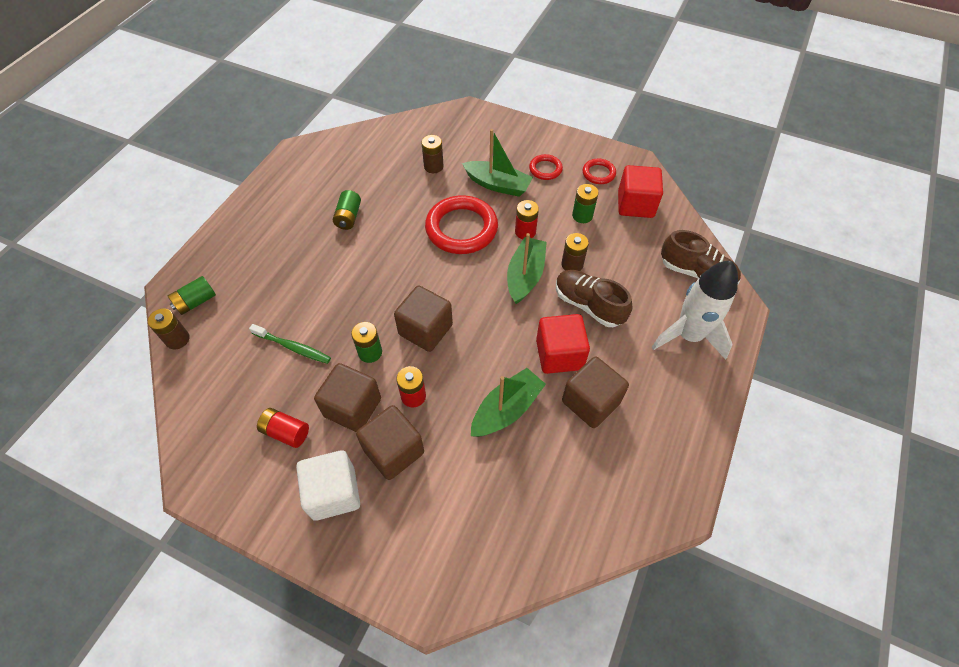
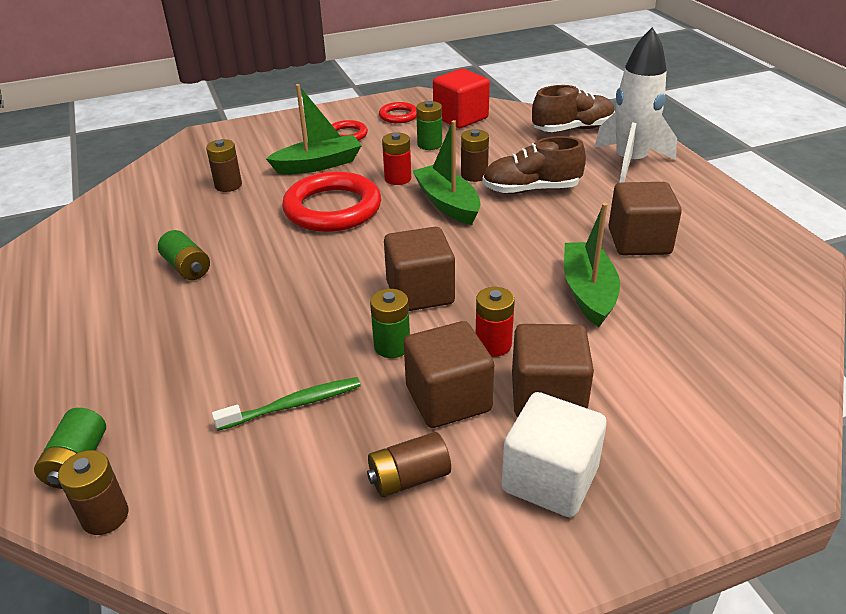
camera: 45 degrees left, 20 degrees down
(286, 432) = (409, 478): red battery -> brown battery
(559, 354) = (564, 231): red cube -> none

